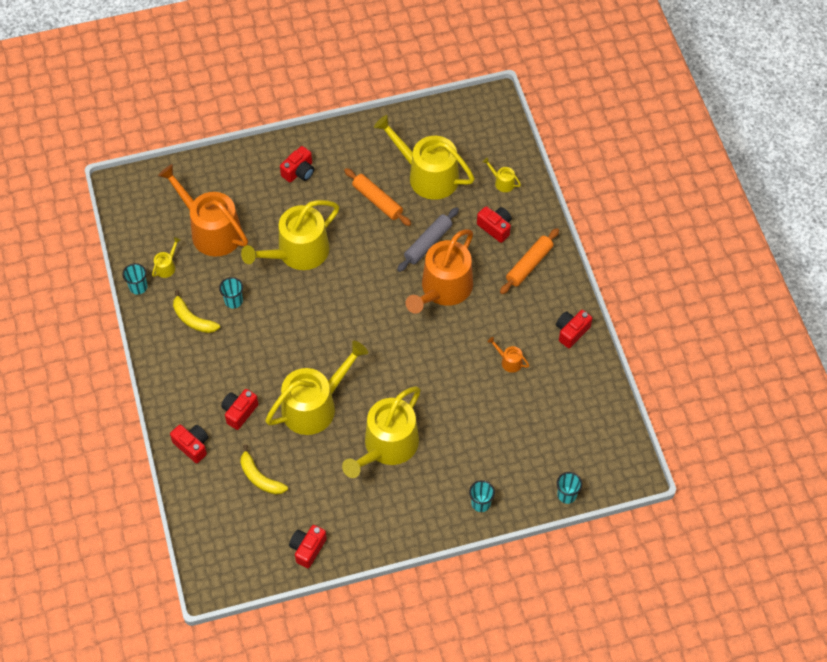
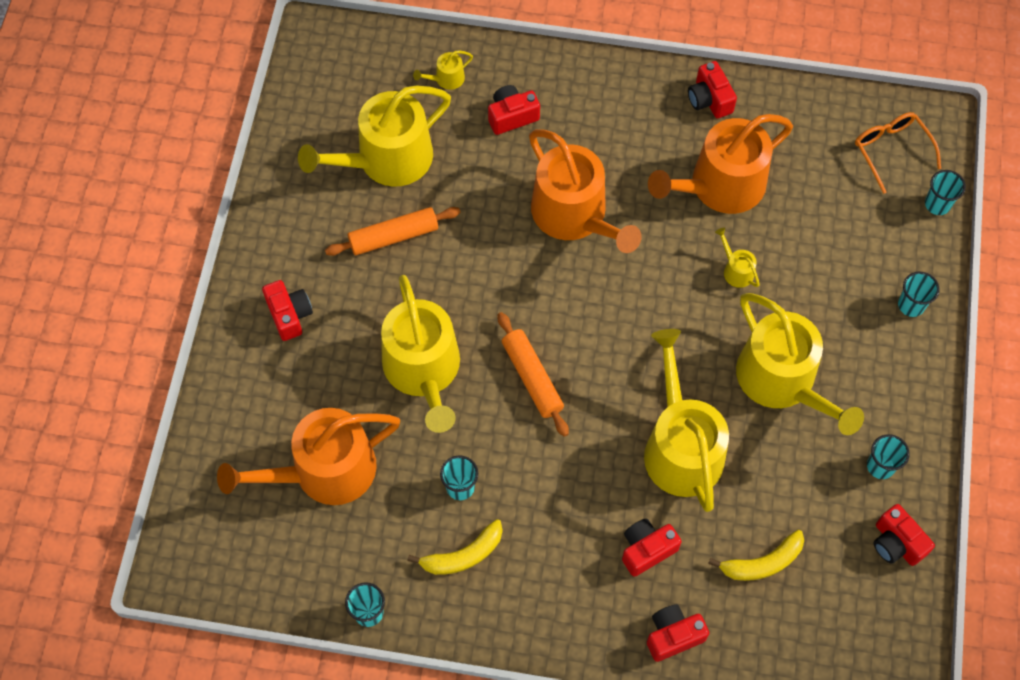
camera: 65 degrees left, 5 degrees up
(166, 266) = (353, 558): yellow watering can -> yellow watering can (736, 270)
(239, 412) = (646, 550): red camera -> red camera turned 90 degrees clockwise
(356, 522) = (880, 466): none -> turquoise cup
(428, 243) = (494, 203): grey rolling pin -> none
(509, 361) = (720, 186): orange watering can -> orange watering can, size x2.50
(529, 265) = (588, 103): orange rolling pin -> orange rolling pin (532, 378)
(593, 453) = (891, 150): none -> orange glasses

